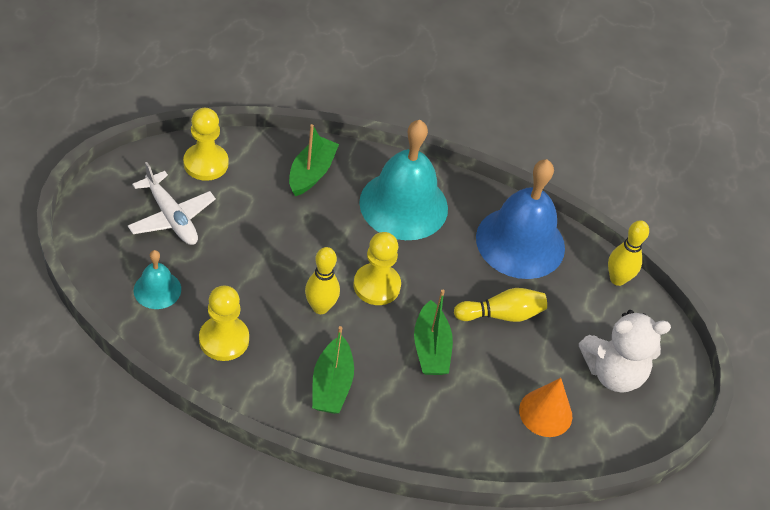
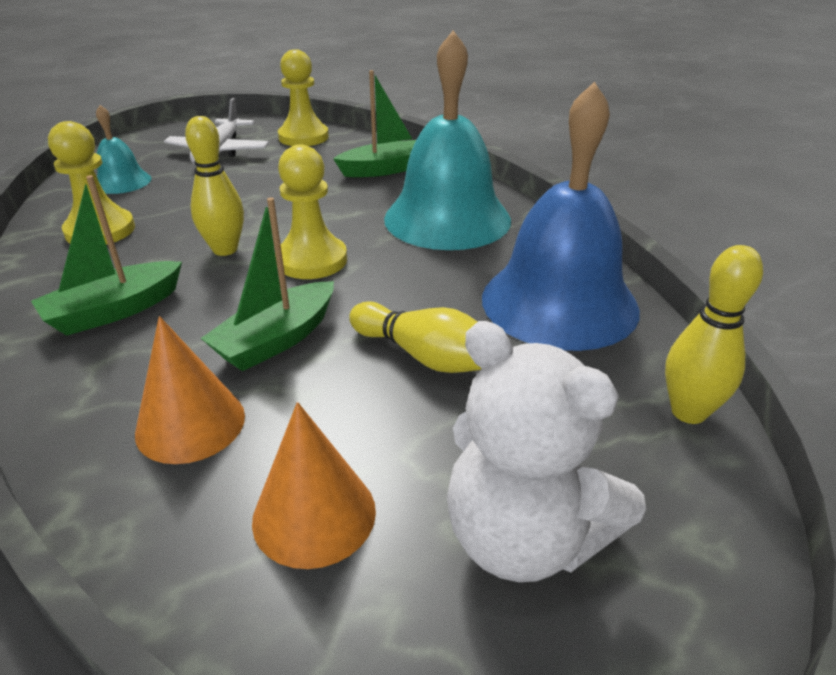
camera: 50 degrees right, 15 degrees down
(456, 412) = (190, 424): none -> orange cone

